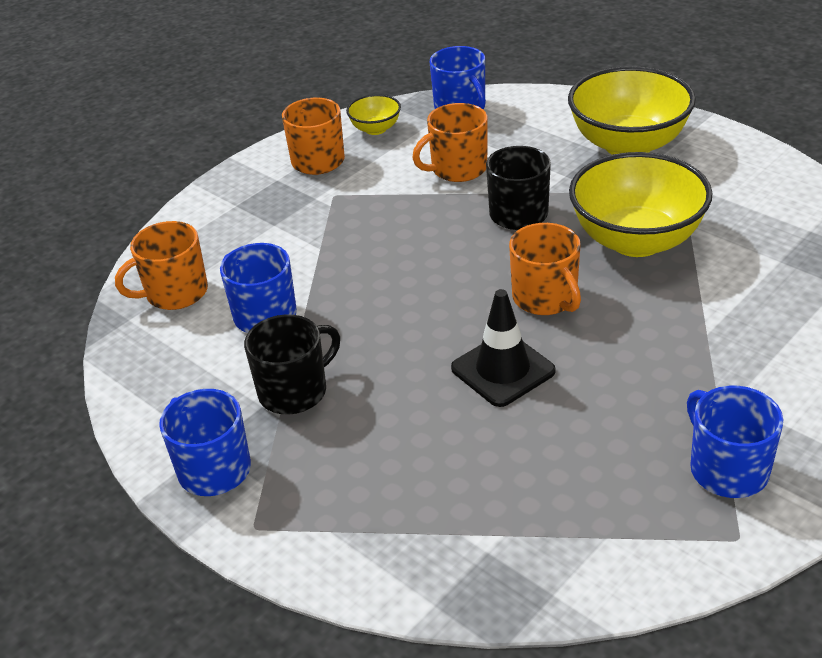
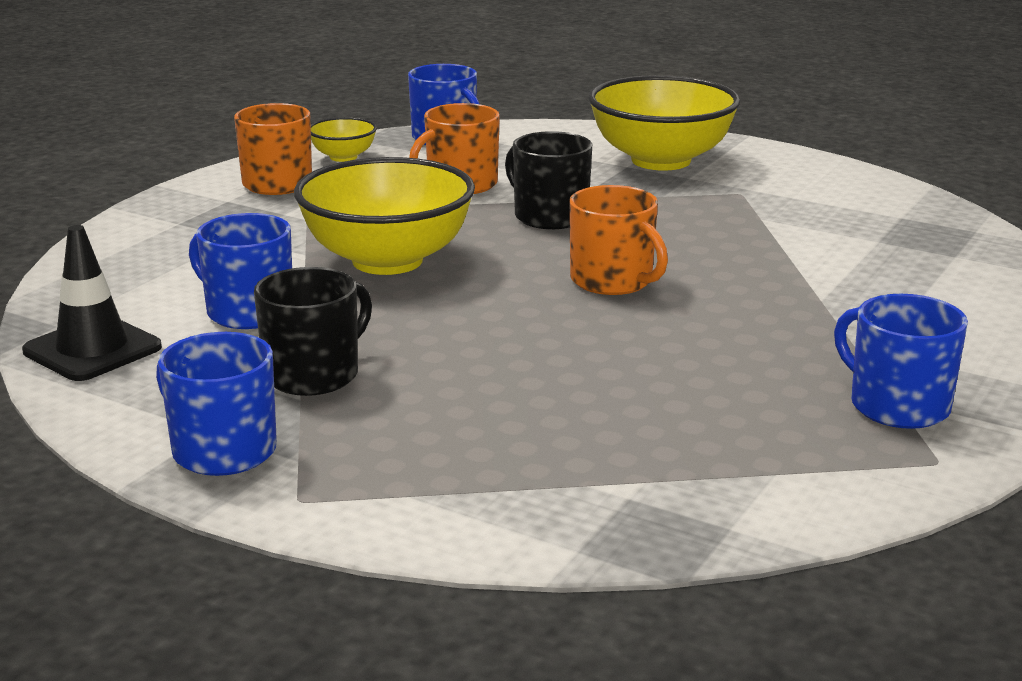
camera: 15 degrees left, 15 degrees down
(175, 293) = (117, 299): orange mug -> none
(503, 370) = (584, 341): black traffic cone -> black traffic cone (92, 349)
(636, 240) = (703, 232): yellow bowl -> yellow bowl (387, 261)

